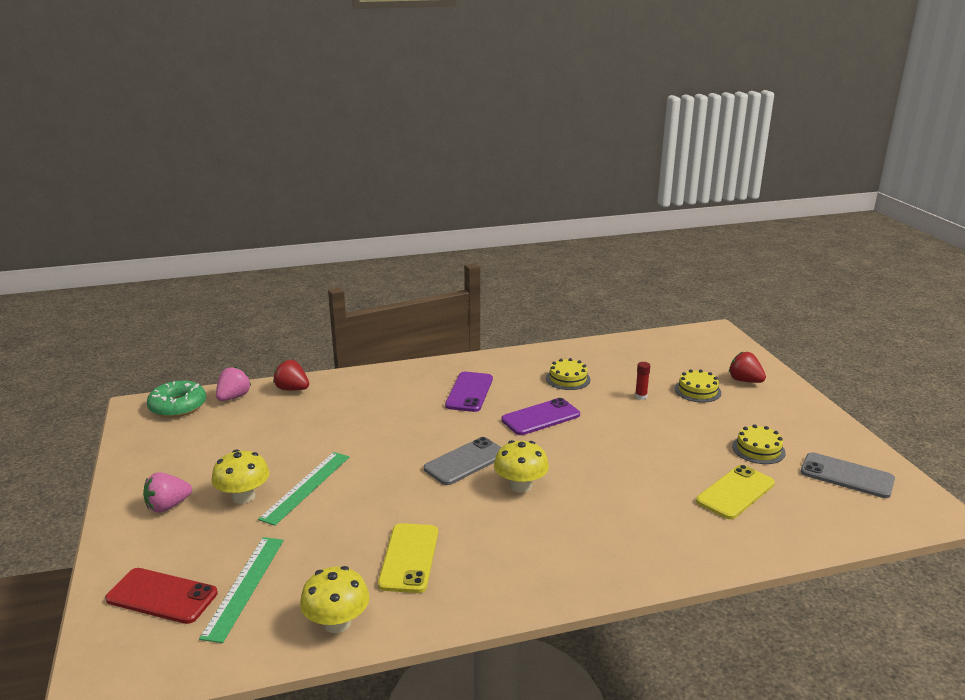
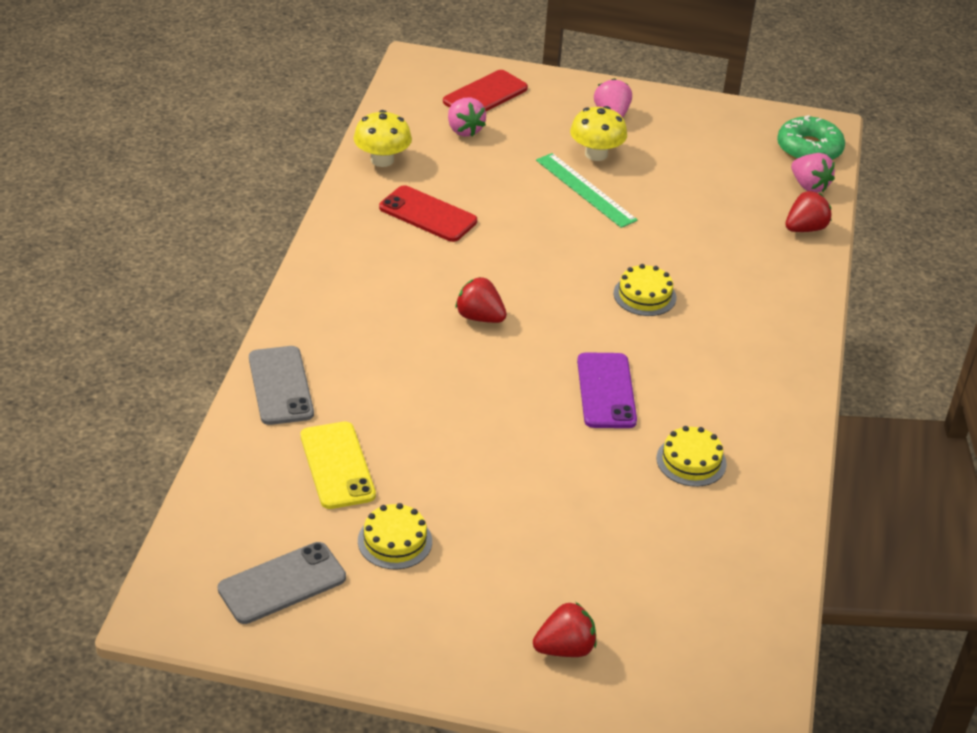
camera: 115 degrees right, 15 degrees up
(244, 586) = (464, 130): green ruler -> pink strawberry
(409, 558) = (427, 215): yellow phone -> red phone
(465, 461) = (554, 298): grey phone -> grey phone (281, 386)
(469, 392) = (710, 358): purple phone -> none
(520, 486) = (479, 317): yellow mushroom -> red strawberry
(641, 396) = (596, 507): red glue stick -> none
(697, 391) = (572, 575): yellow cake -> yellow cake (644, 295)

